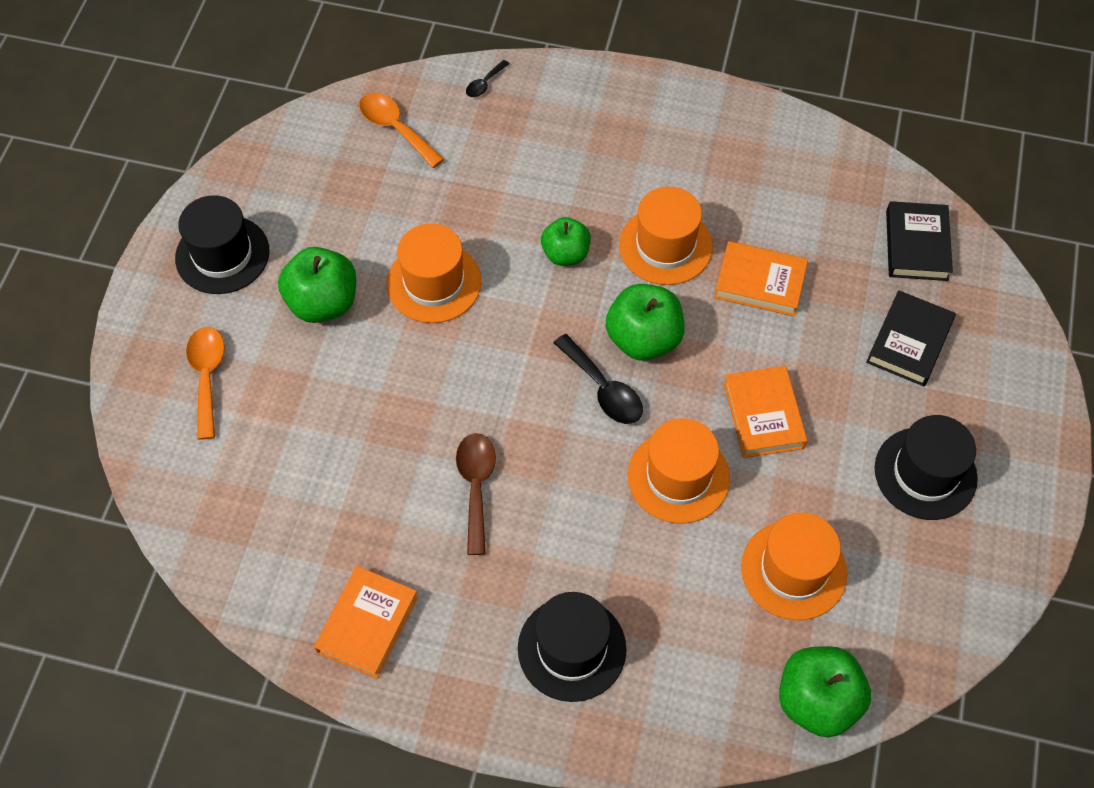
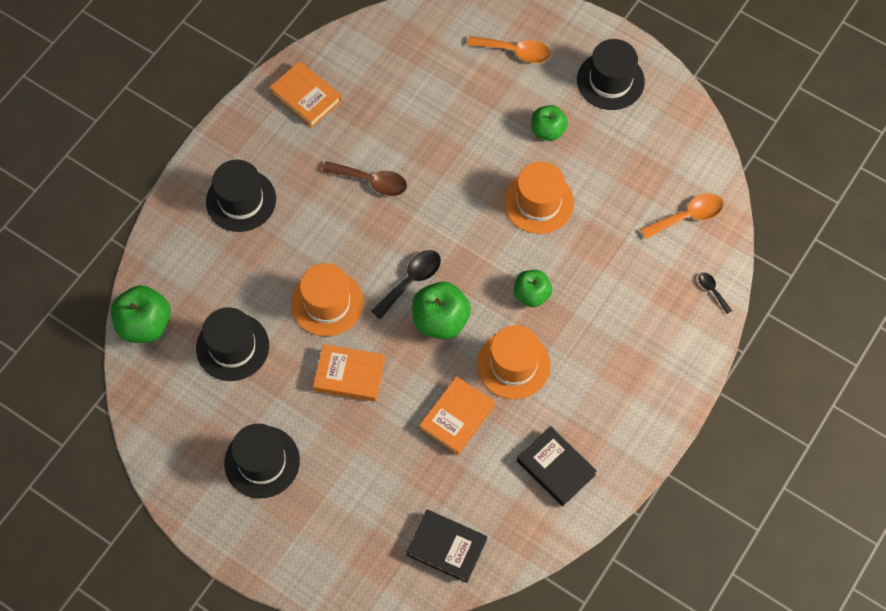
camera: 110 degrees right, 5 degrees up
(323, 303) = (547, 131): green apple -> green apple, size x0.66
(603, 389) = (411, 281): black spoon -> black spoon turned 150 degrees clockwise
(793, 570) = (232, 347): orange hat -> black hat
(909, 342) = (366, 500): black book -> black book (556, 468)

